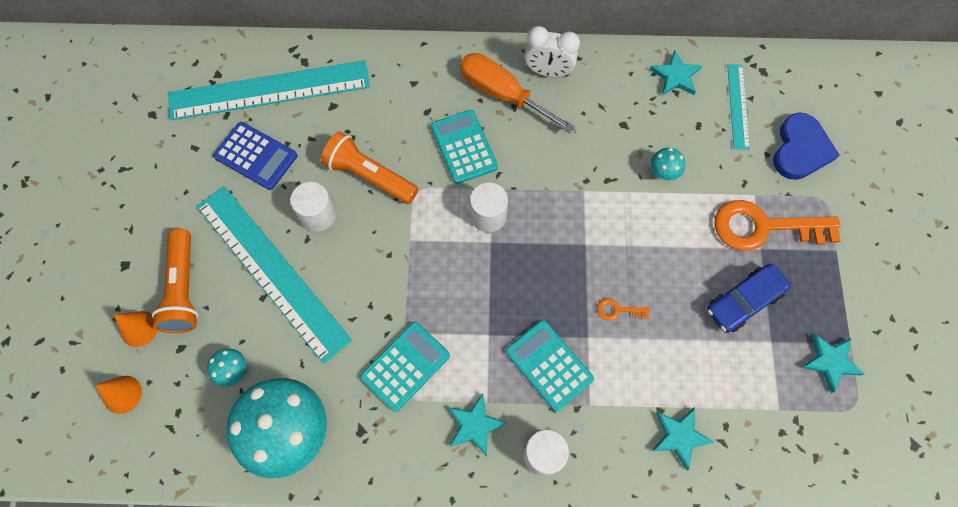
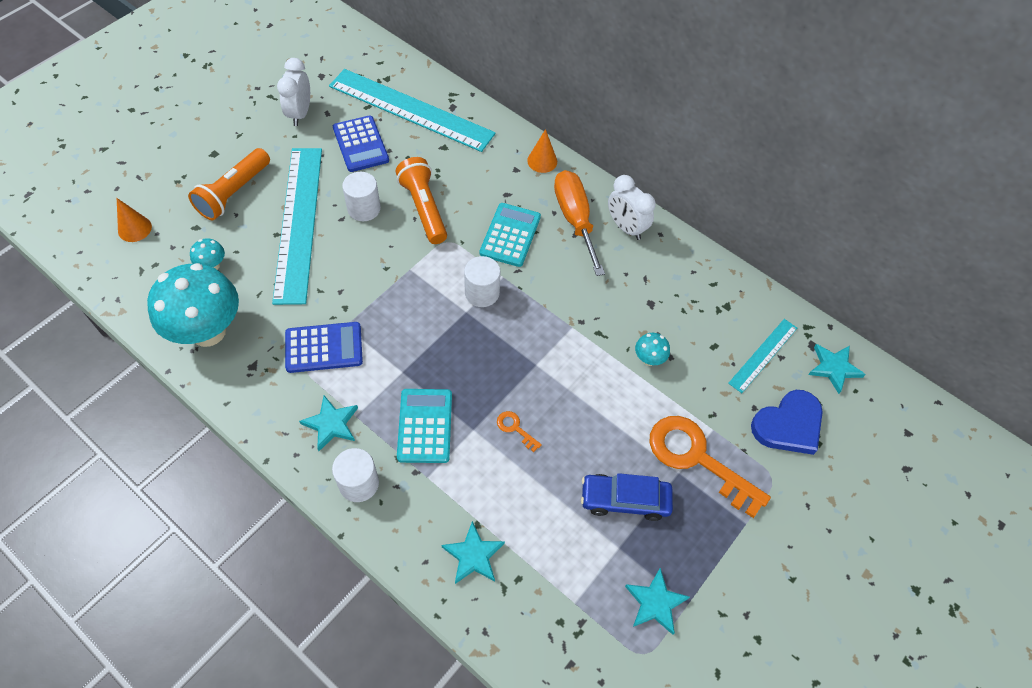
camera: 35 degrees right, 10 degrees down
(139, 328) = (184, 197): orange cone -> orange cone (542, 161)
(169, 166) = (300, 114): none -> white clock
(405, 366) = (324, 348): turquoise calculator -> blue calculator
(675, 76) = (729, 298): turquoise star -> turquoise star (834, 368)

